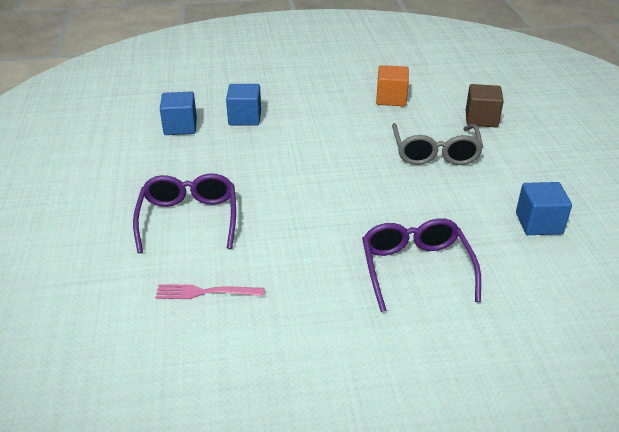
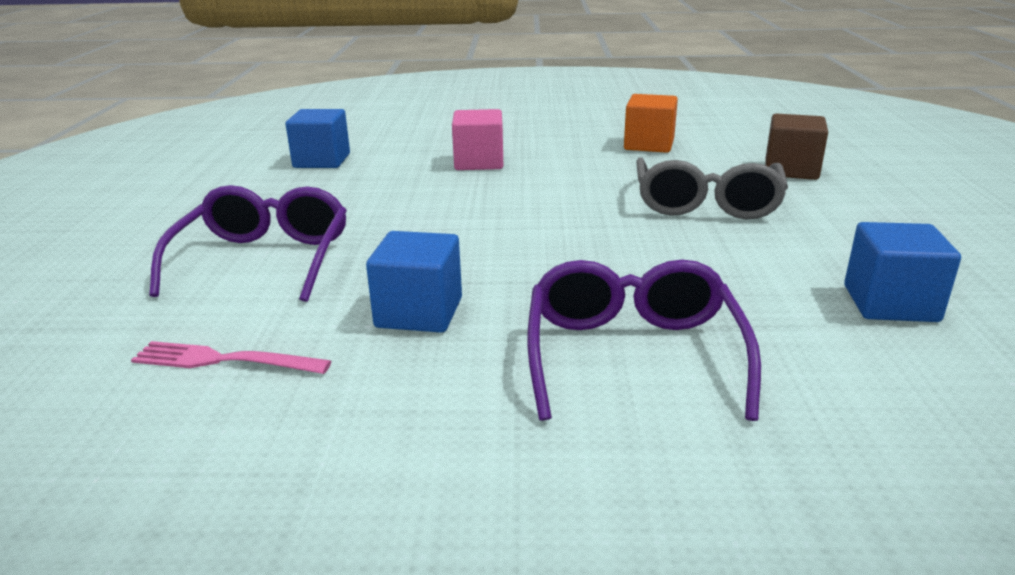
camera: 10 degrees right, 10 degrees down
(245, 118) = (420, 156): blue cube -> blue cube (419, 313)
(286, 122) = (479, 162): none -> pink cube

